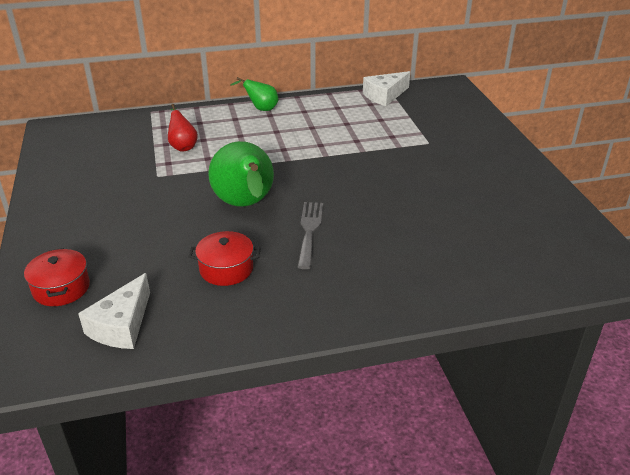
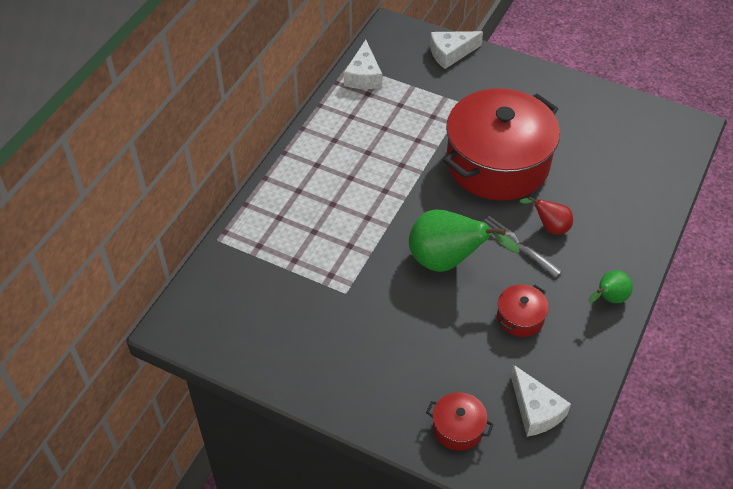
camera: 50 degrees left, 15 degrees up
(183, 146) = (311, 251): red pear -> red pear (550, 227)
(261, 109) = (299, 164): green pear -> green pear (608, 298)
(389, 183) = (497, 163): none -> red pot
(471, 116) = (451, 53): none -> white cheese

